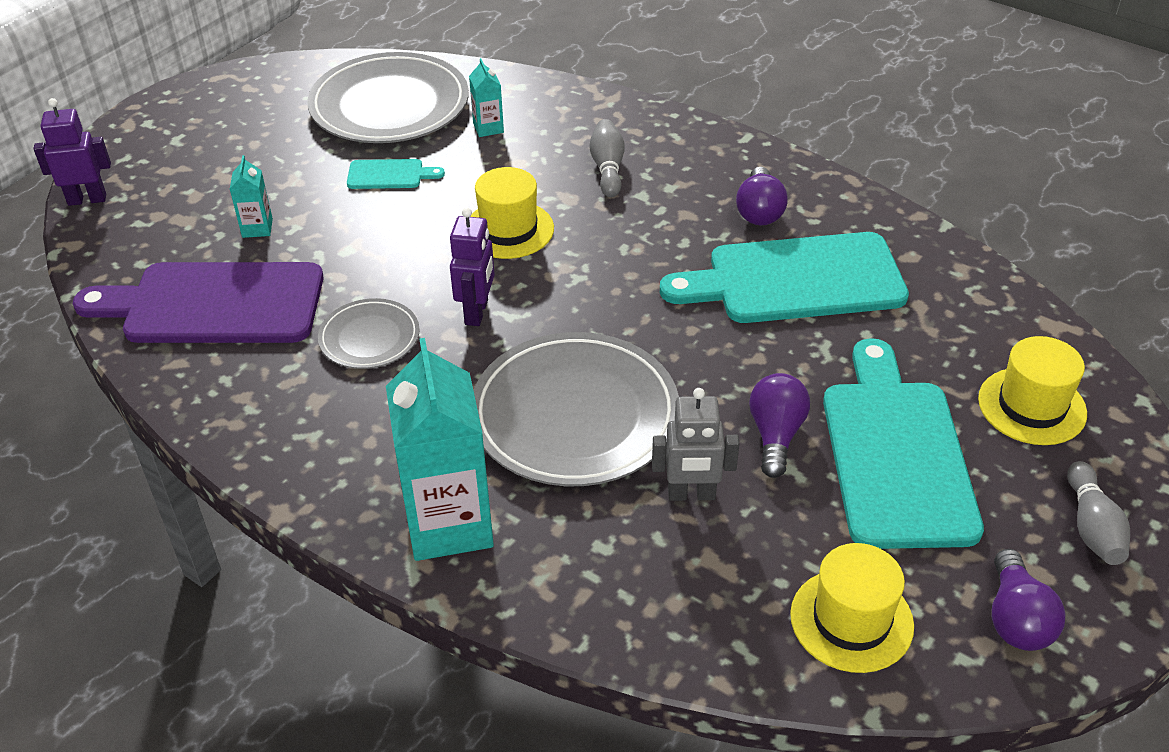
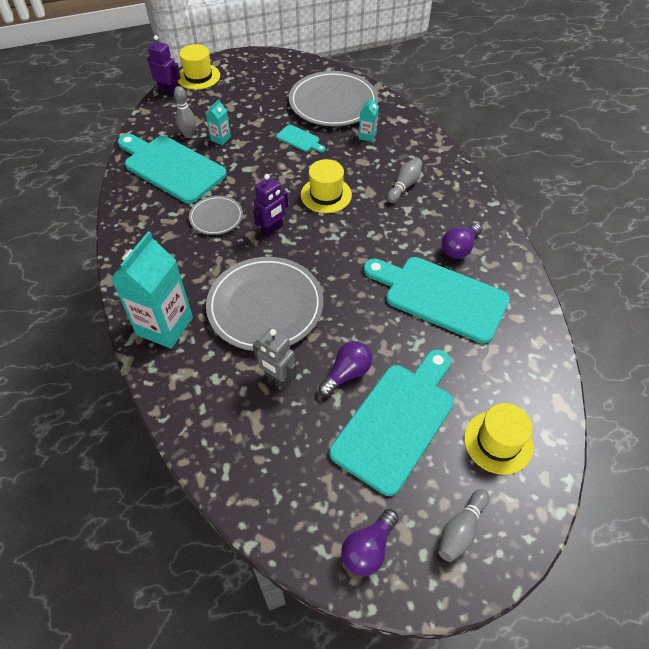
camera: 35 degrees right, 10 degrees up
(194, 245) = (188, 135): none -> grey bowling pin
(214, 304) = (171, 167): purple cutting board -> turquoise cutting board
(851, 620) = (288, 491): yellow hat -> yellow hat (198, 76)

